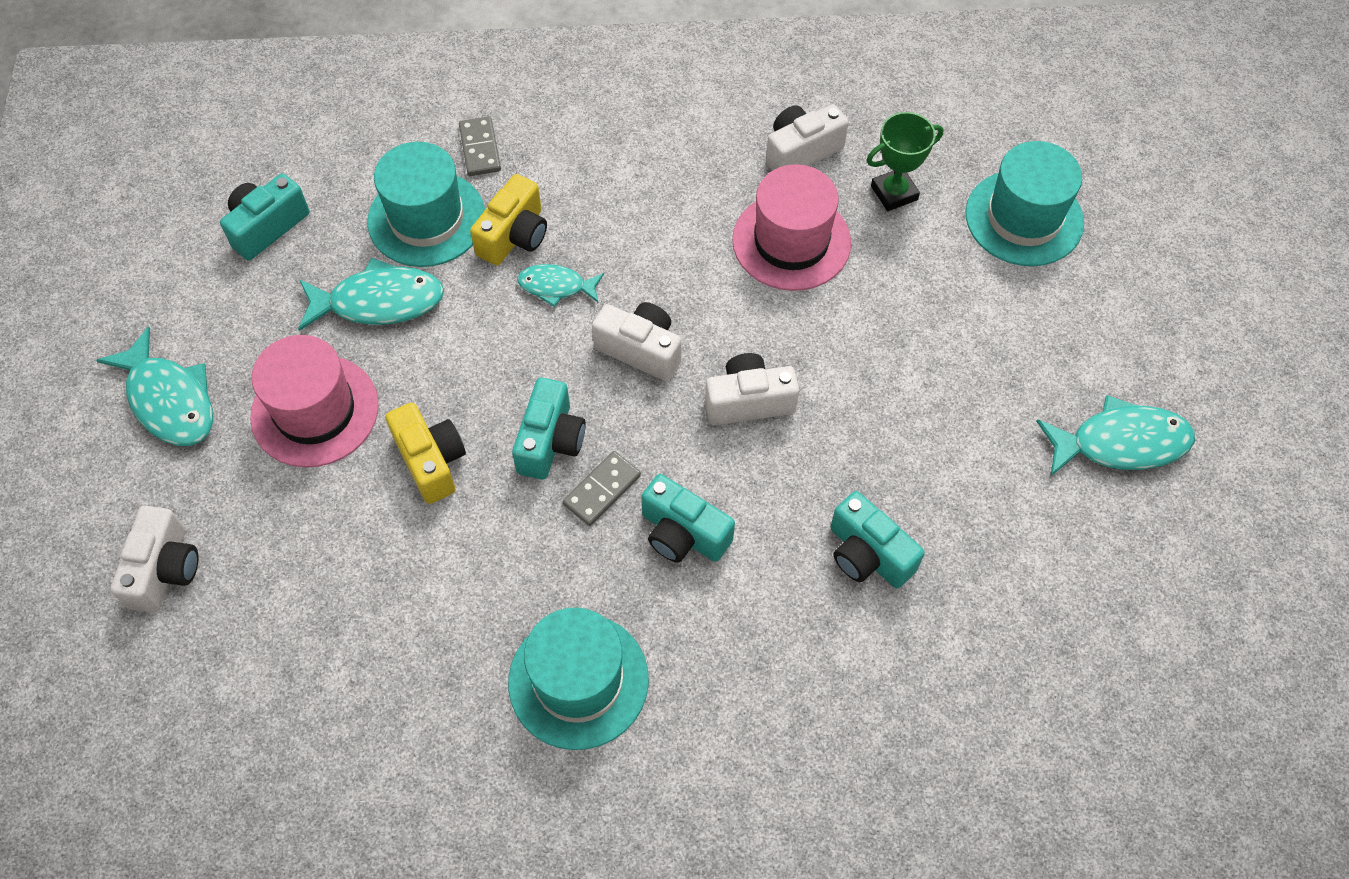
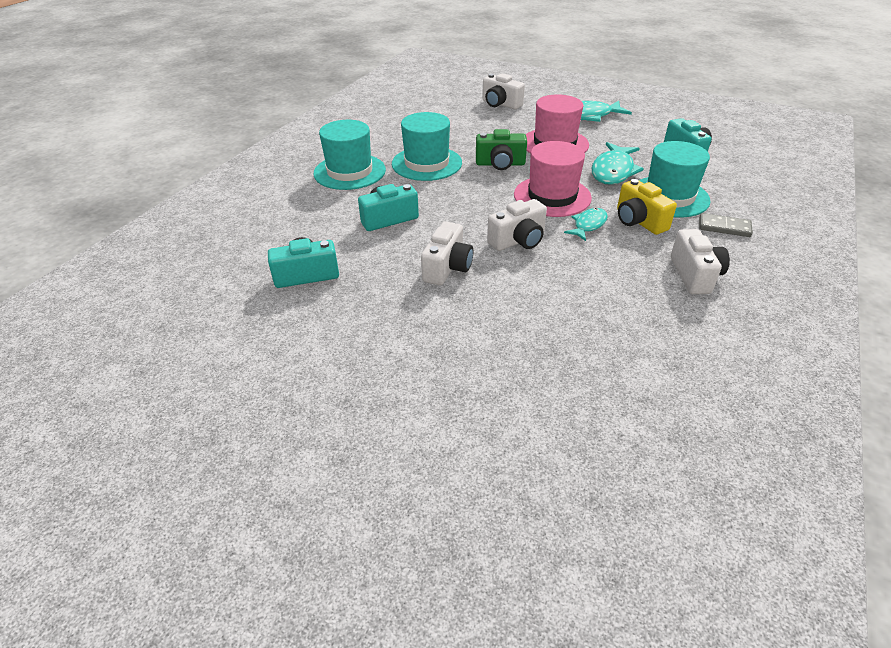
camera: 120 degrees right, 20 degrees down
(431, 461) = (500, 164): yellow camera -> green camera
(550, 441) = (482, 196): turquoise camera -> none
(602, 490) = (438, 203): grey domino -> none
(791, 241) = (565, 335): pink hat -> pink hat (552, 196)
(801, 151) = (661, 379): white camera -> white camera (694, 275)
(894, 193) = (584, 420): green trophy -> none
(1024, 218) = (500, 508): turquoise hat -> turquoise hat (426, 163)
(1121, 443) = (237, 441): turquoise fish -> none

